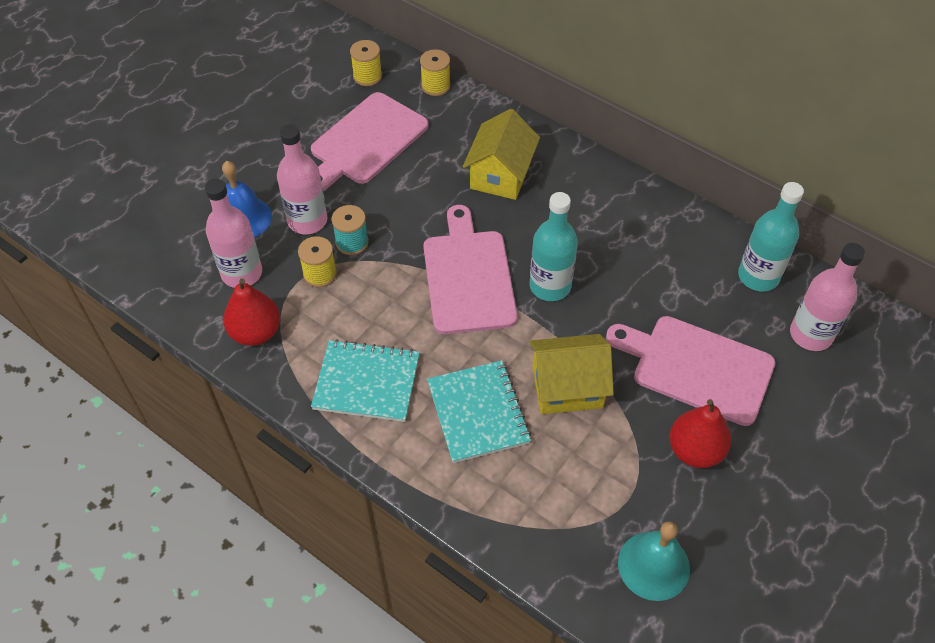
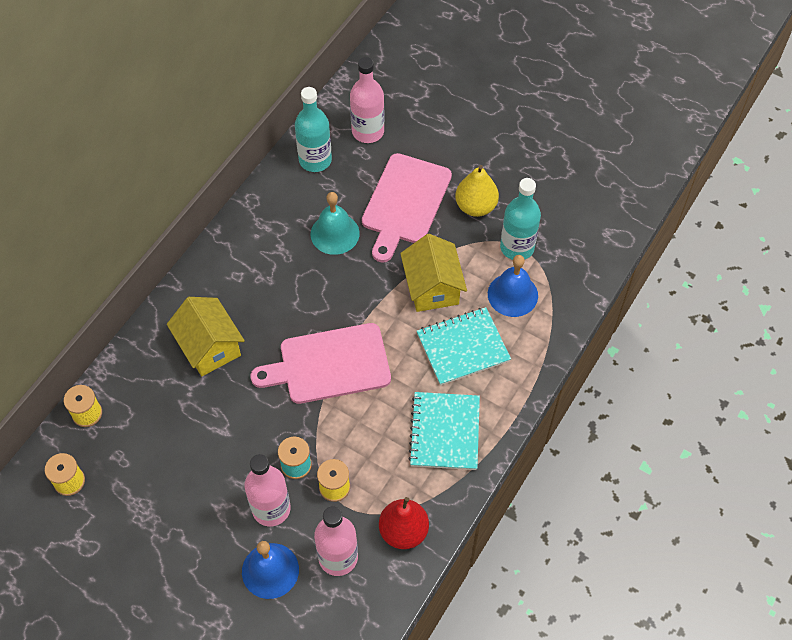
camera: 95 degrees left, 5 degrees up
(366, 142) = (166, 470): pink cutting board -> none
(500, 175) = (209, 347): yellow house -> yellow house turned 45 degrees clockwise
(550, 286) = (335, 302): turquoise bottle -> turquoise bottle (517, 247)
(552, 479) = (512, 294): none -> blue bell
(653, 565) = (567, 232): turquoise bell -> turquoise bell (335, 233)
(695, 450) = (475, 206): red pear -> yellow pear

